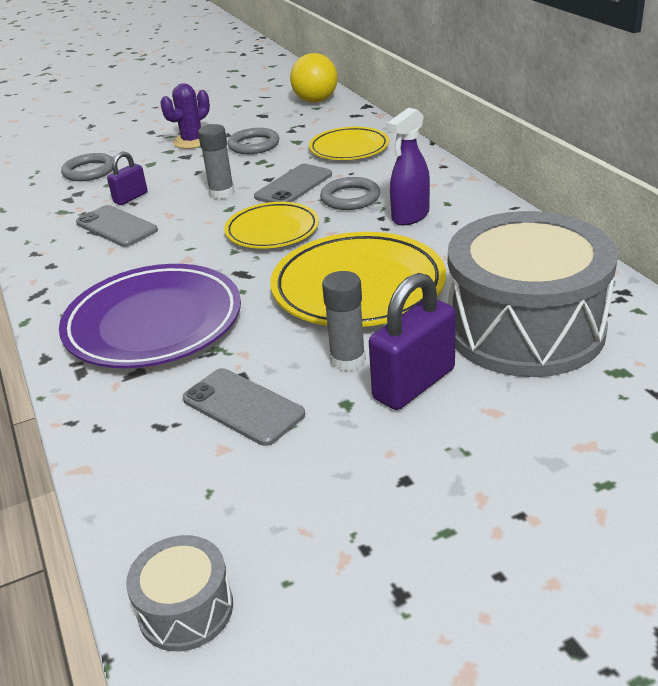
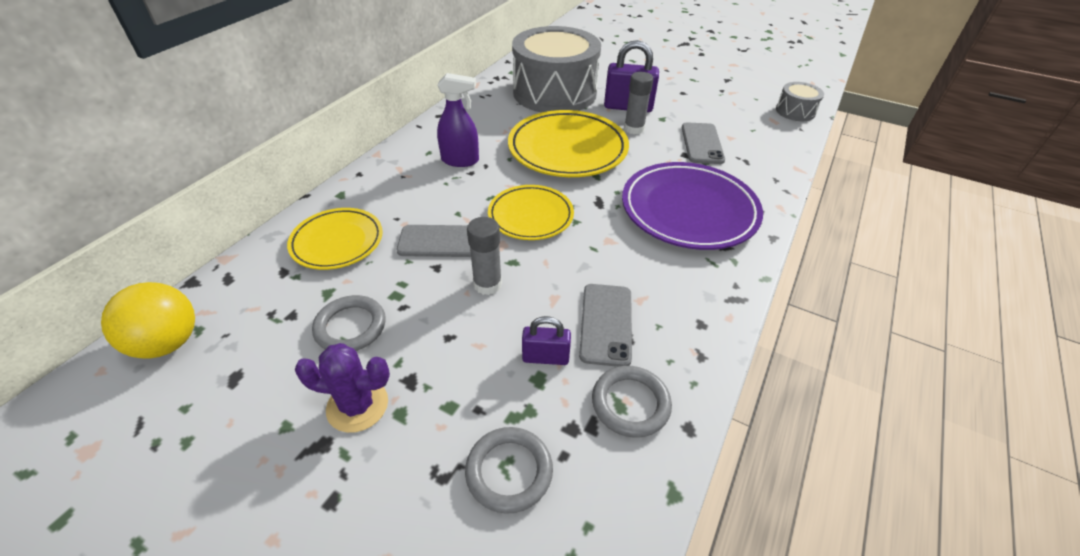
camera: 130 degrees left, 10 degrees up
(350, 198) = (447, 199): grey ring -> grey ring (630, 403)

